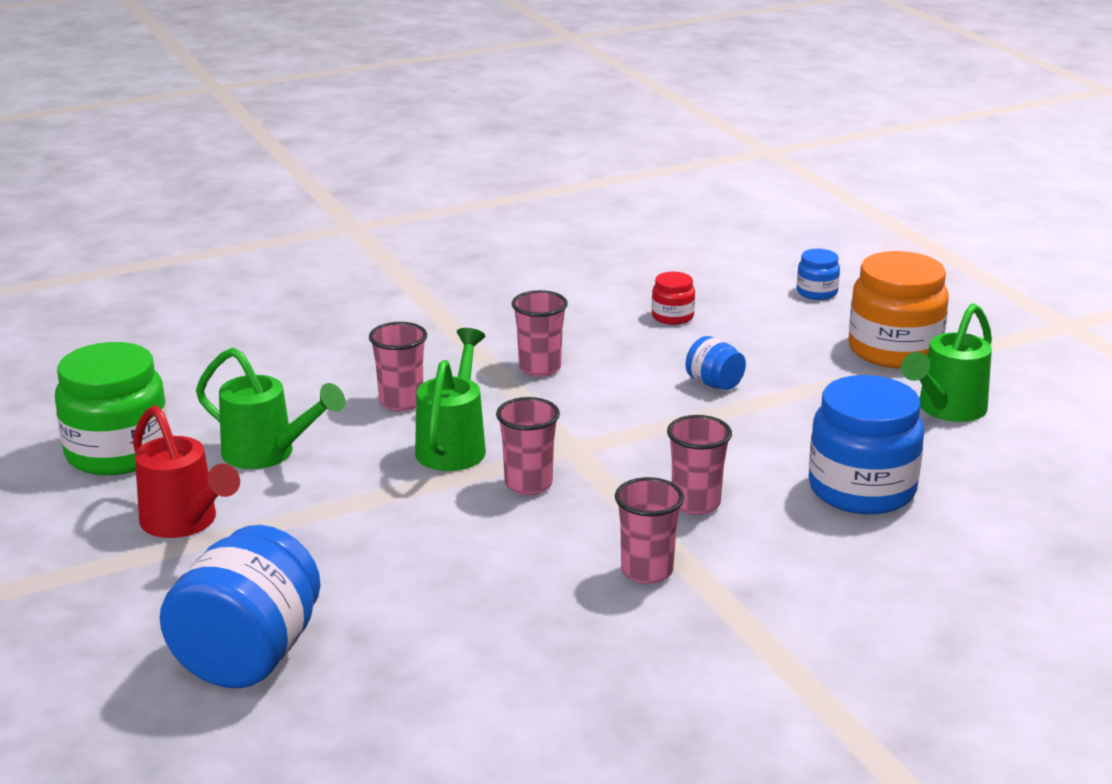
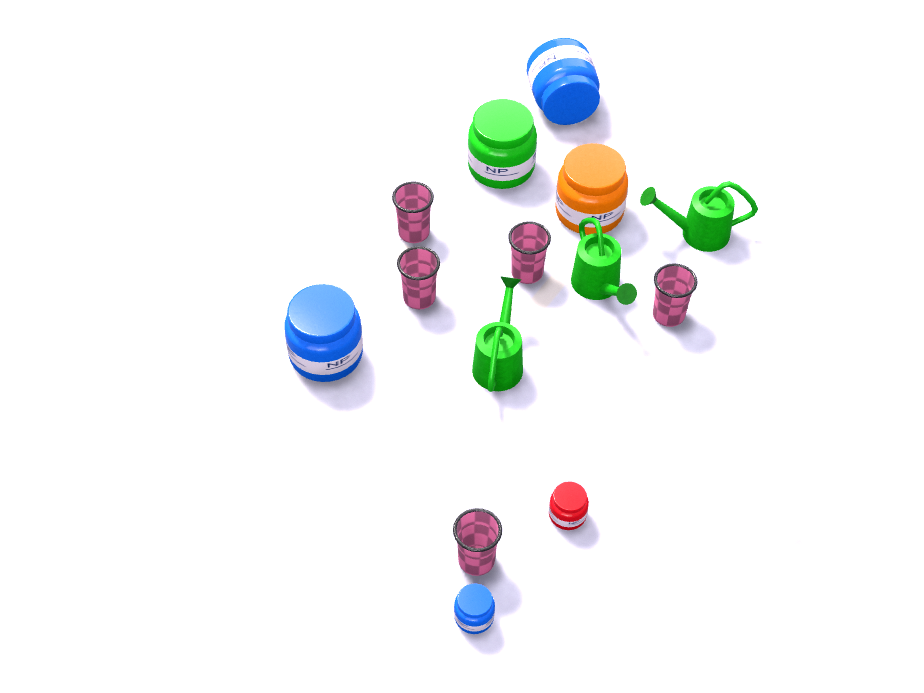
camera: 150 degrees right, 25 degrees up
(118, 452) = (779, 198): green jar -> green jar (501, 167)
(185, 523) = (680, 165): red watering can -> none
(540, 368) = (612, 395): pink cup -> pink cup (476, 560)
(714, 384) = (480, 432): blue jar -> none
(894, 350) = (369, 544): orange jar -> orange jar (589, 212)
(946, 410) = (301, 472): green watering can -> green watering can (499, 361)

